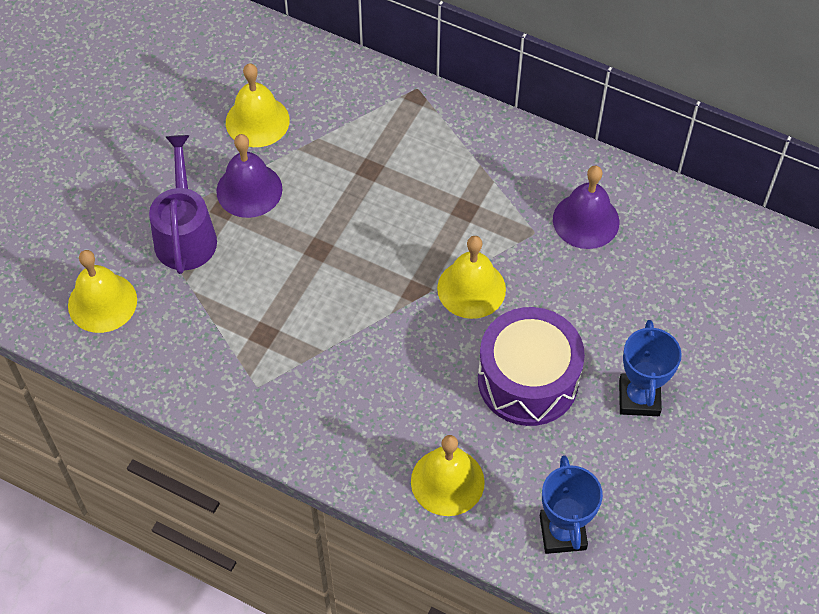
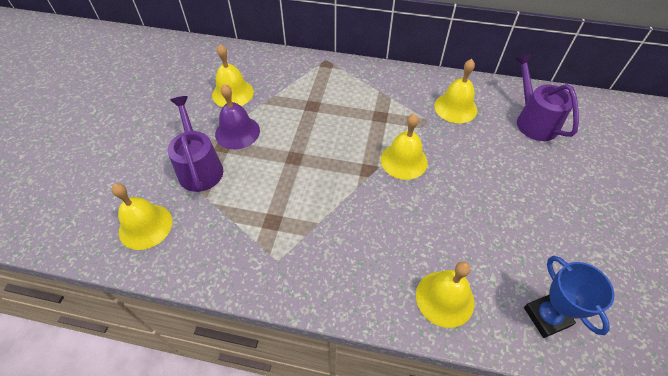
camera: 15 degrees left, 5 degrees down
(528, 380) = (467, 210): purple drum -> none
(586, 220) = (455, 107): purple bell -> yellow bell
(639, 398) = (544, 204): blue trophy -> none
(694, 269) = (533, 121): none -> purple watering can

